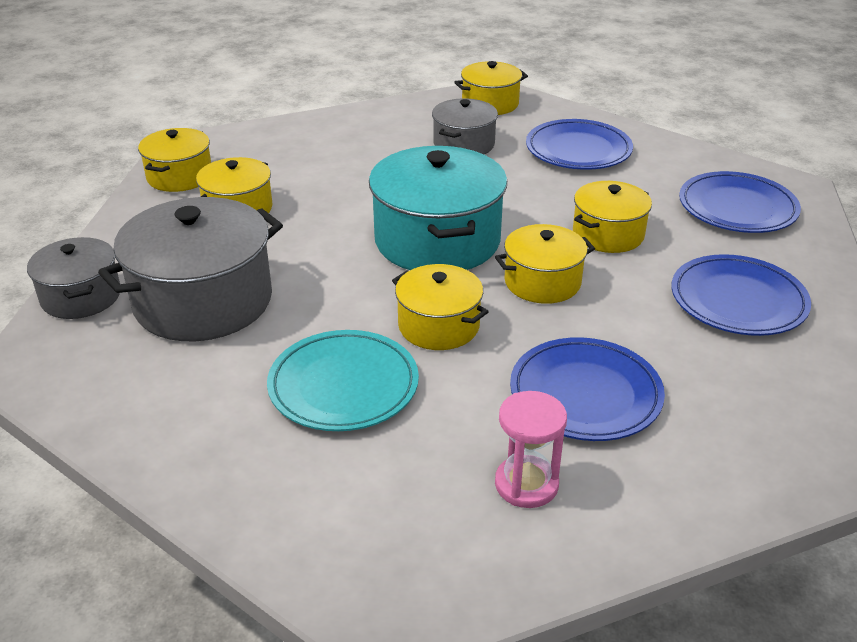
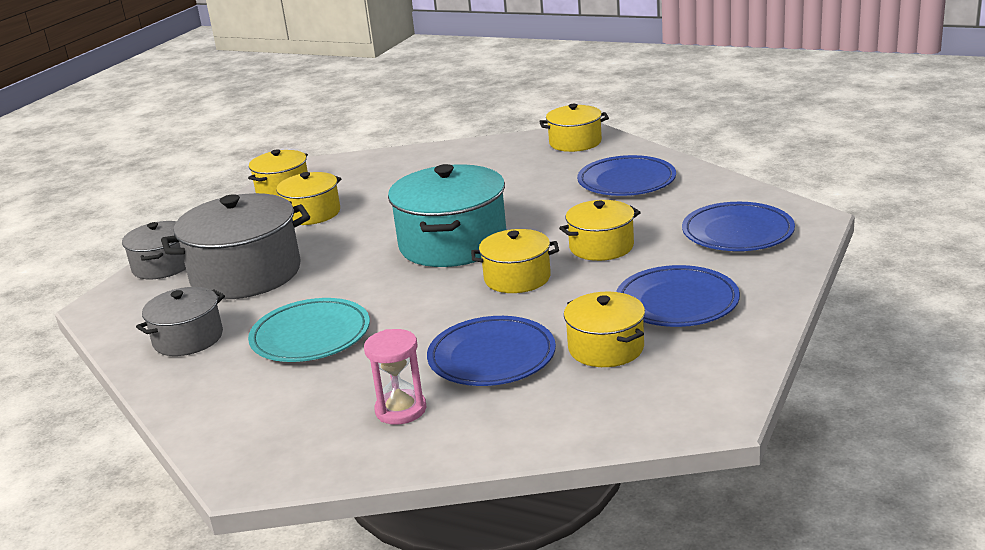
camera: 20 degrees right, 10 degrees down
(438, 326) = (410, 302): yellow pot -> yellow pot (606, 348)
(464, 144) = (528, 173): grey pot -> grey pot (188, 339)

